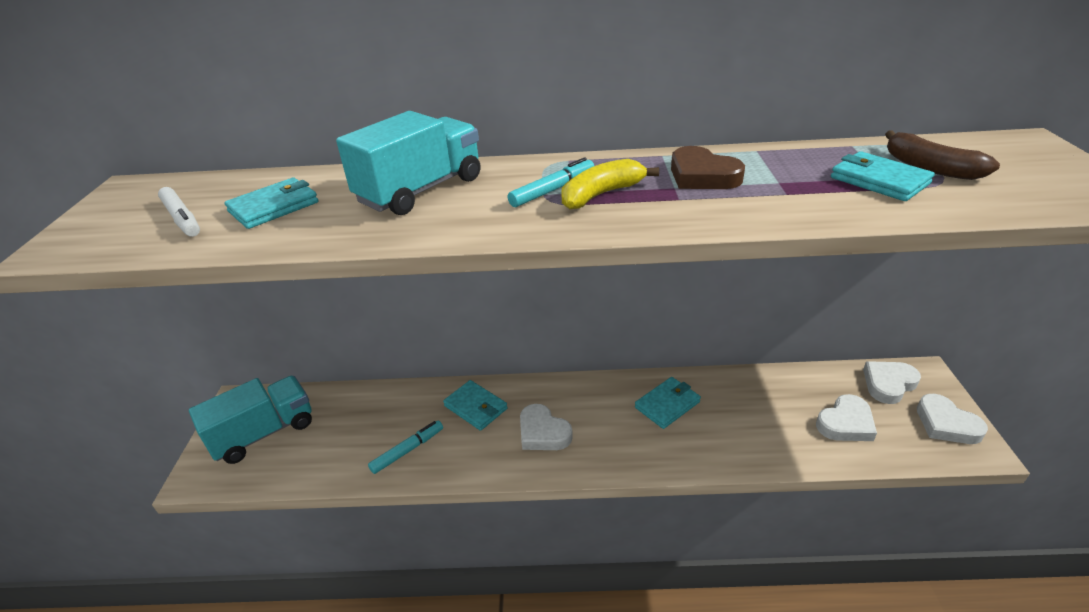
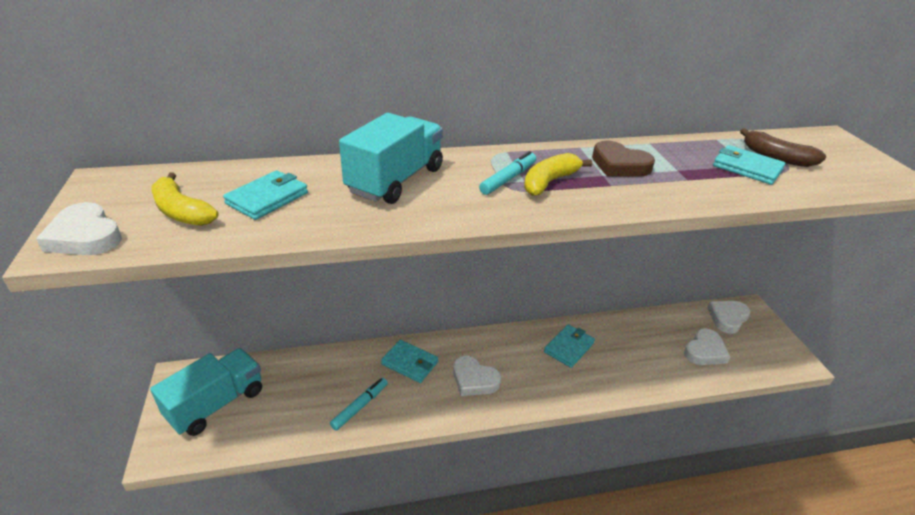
camera: 15 degrees left, 0 degrees up
(182, 218) = (182, 211): white marker -> yellow banana
(946, 424) = (773, 345): white heart -> white heart (85, 236)

